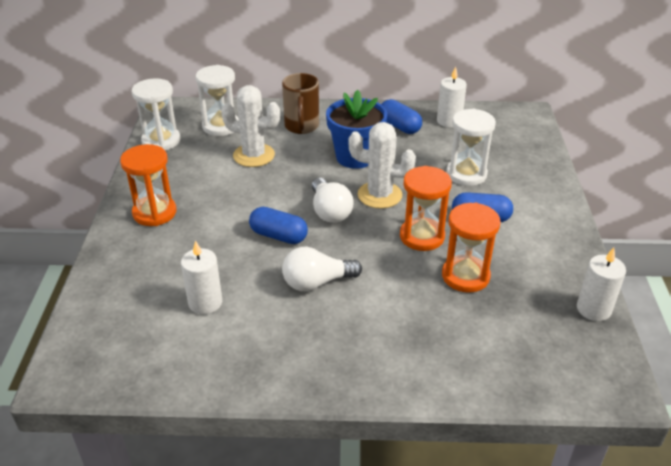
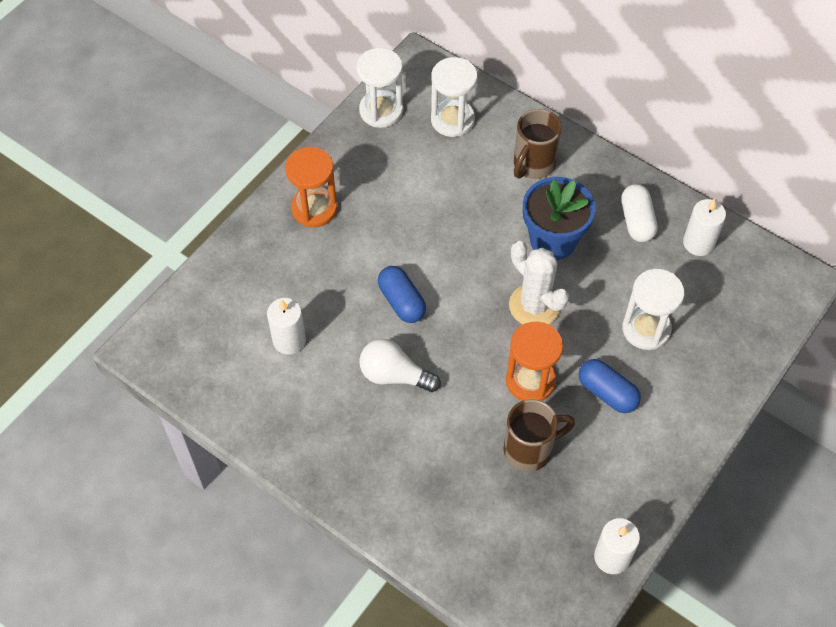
camera: 35 degrees right, 20 degrees up
(254, 155) = (454, 181): white cactus -> none
(330, 211) = (470, 299): white light bulb -> none
(399, 126) = (636, 221): blue capsule -> white capsule
(465, 276) = (529, 450): orange hourglass -> brown mug

